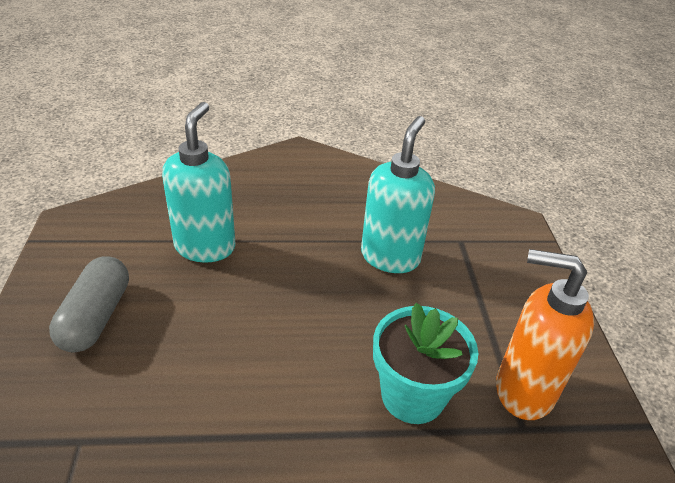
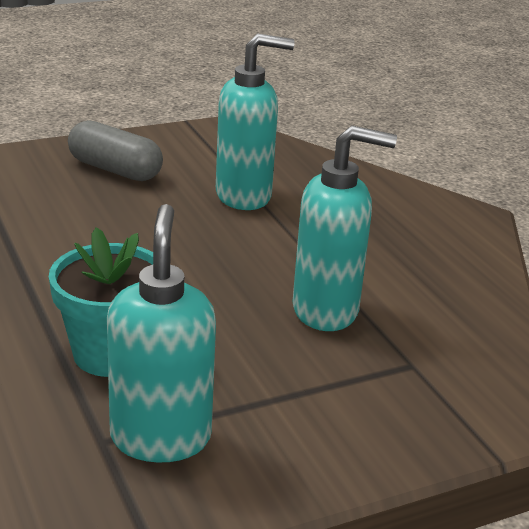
camera: 70 degrees right, 10 degrees down
(96, 317) = (115, 170): grey capsule -> grey capsule turned 45 degrees clockwise
(523, 390) = (160, 437): orange soap dispenser -> turquoise soap dispenser

